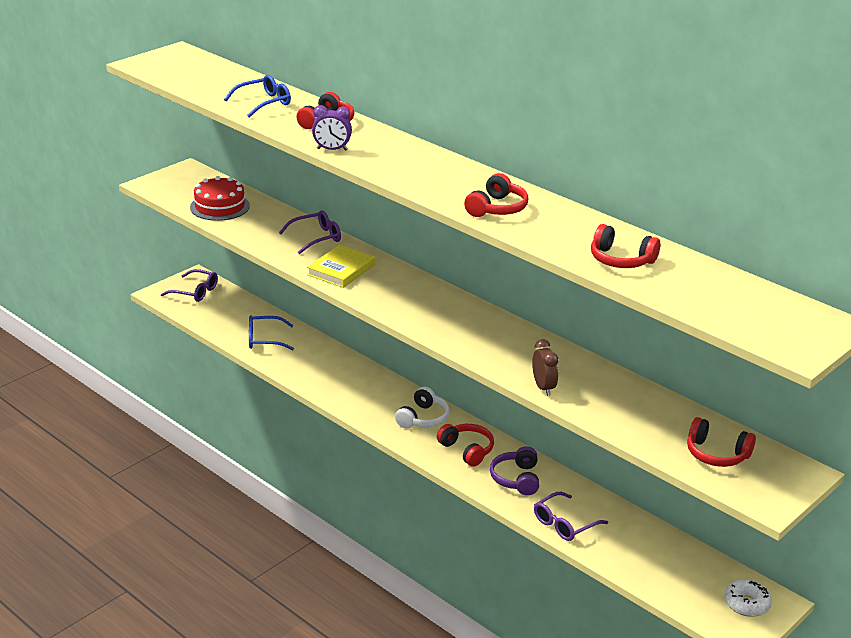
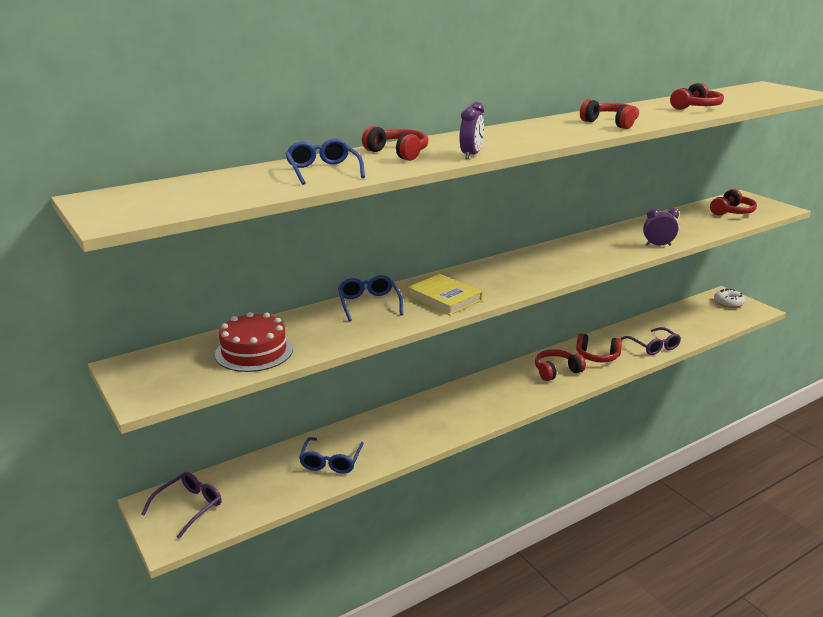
camera: 75 degrees left, 5 degrees down
(316, 238) = (369, 304): purple glasses -> blue glasses
(423, 418) = (506, 385): white headphones -> none
(516, 479) = (597, 356): purple headphones -> red headphones
(543, 387) = (658, 245): brown clock -> purple clock

